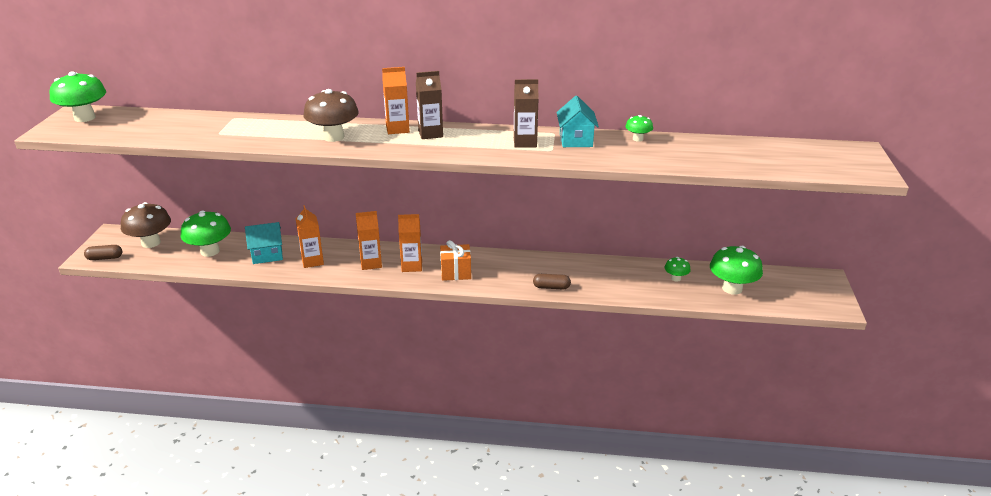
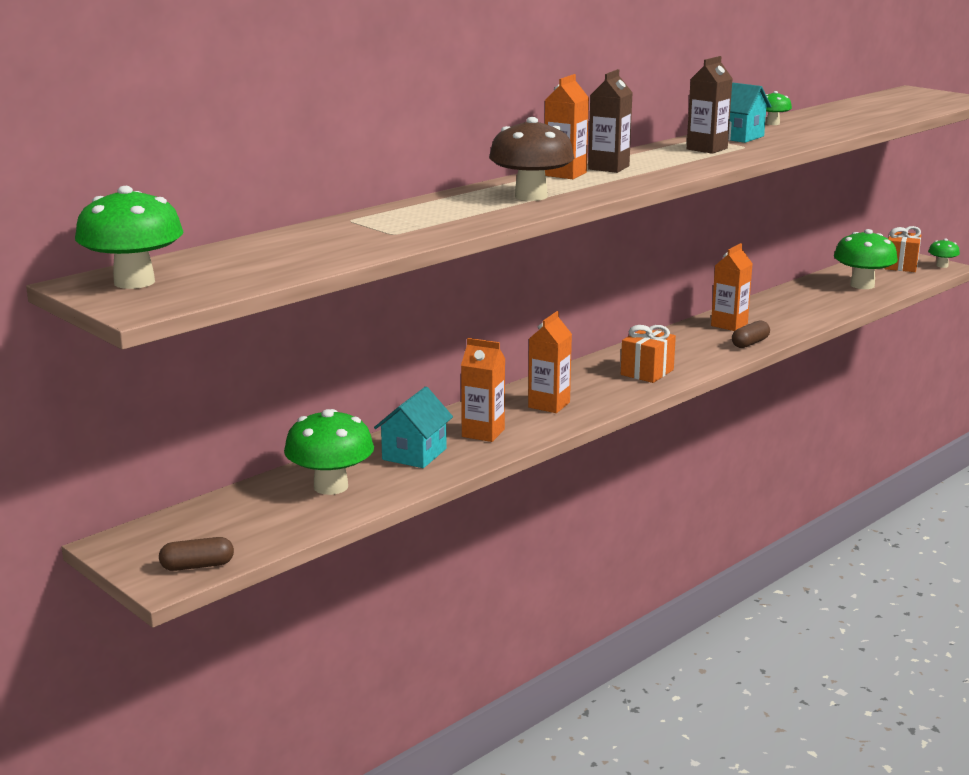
camera: 50 degrees left, 10 degrees down
(105, 258) = (197, 566): brown capsule -> brown capsule turned 45 degrees clockwise
(151, 243) = (217, 521): brown mushroom -> none
(412, 266) = (593, 387): orange carton -> orange carton (729, 325)
(676, 278) = (812, 296): green mushroom -> green mushroom (942, 266)
(804, 289) = (901, 266): none -> orange gift

